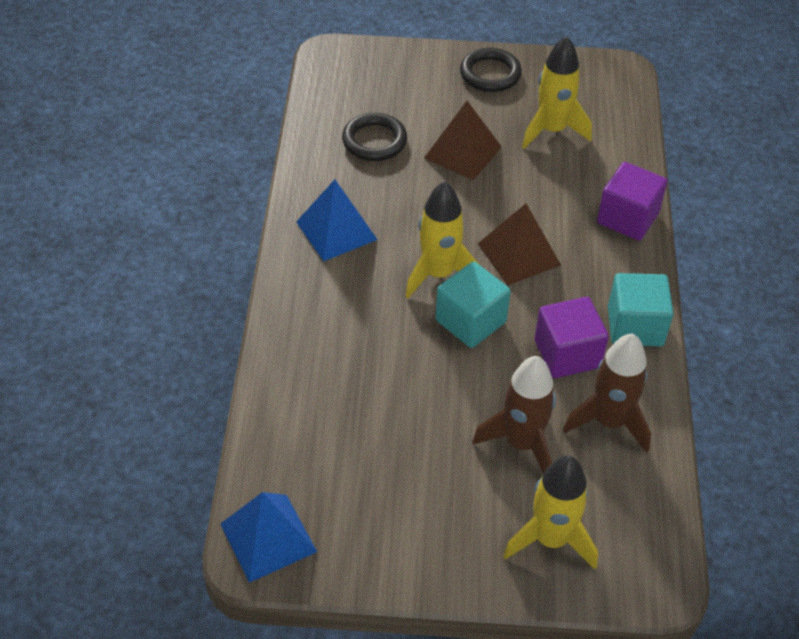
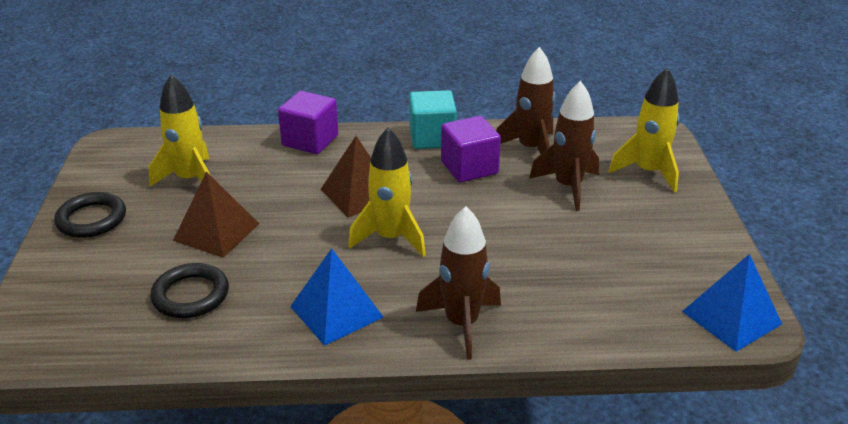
camera: 95 degrees left, 15 degrees down
(304, 314) = (461, 324): none -> brown rocket
(470, 321) = (445, 217): turquoise cube -> none

